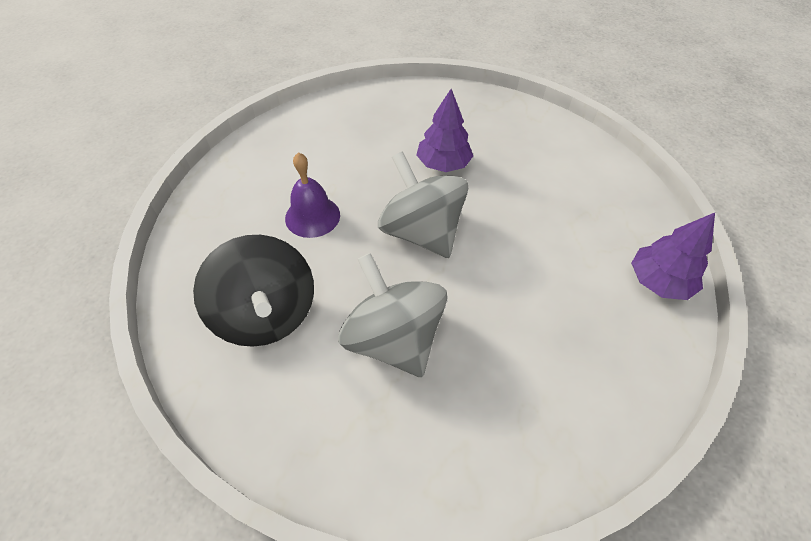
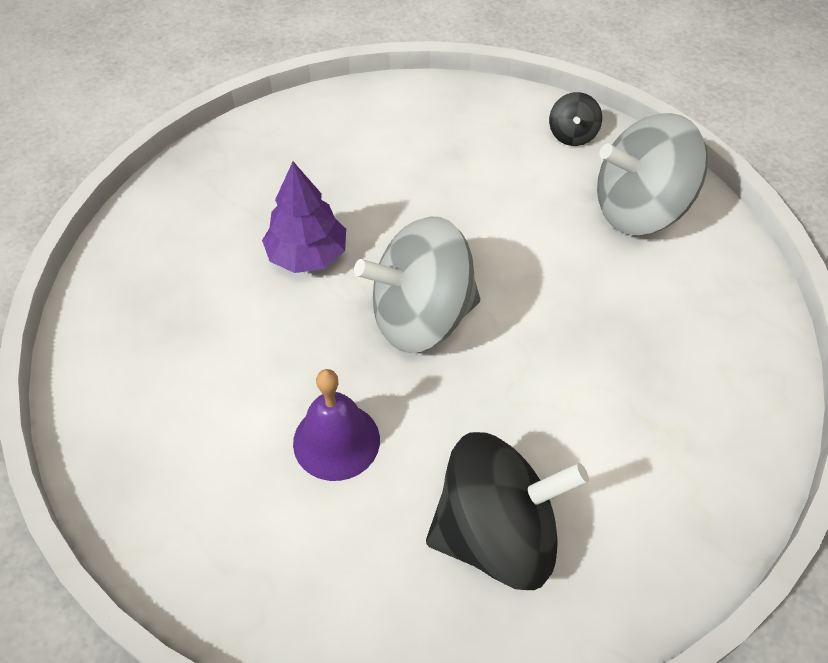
camera: 70 degrees left, 0 degrees up
(393, 338) = (576, 394): grey spinning top -> grey spinning top (640, 209)
(658, 281) = (572, 135): purple tree -> black spinning top

